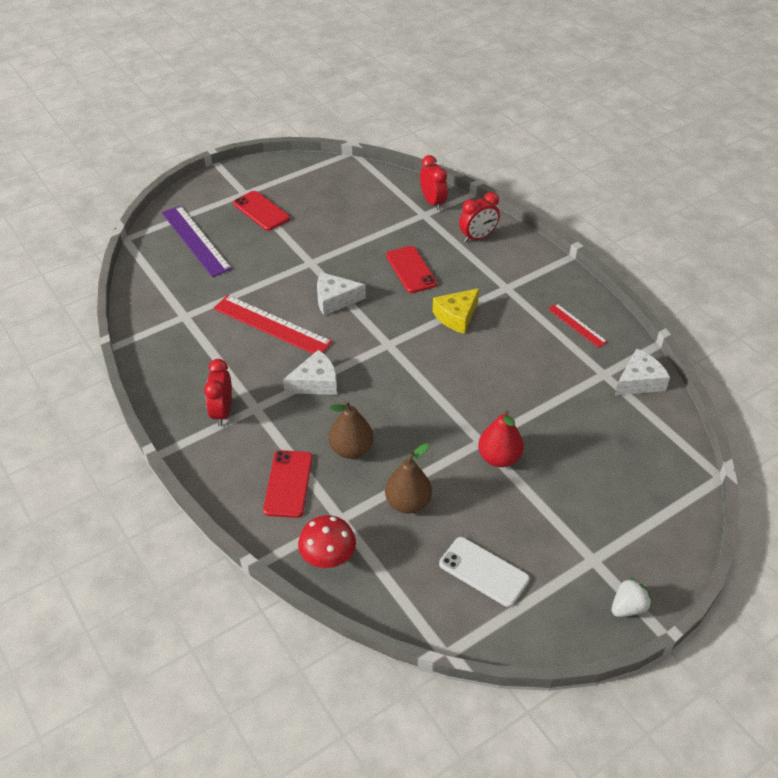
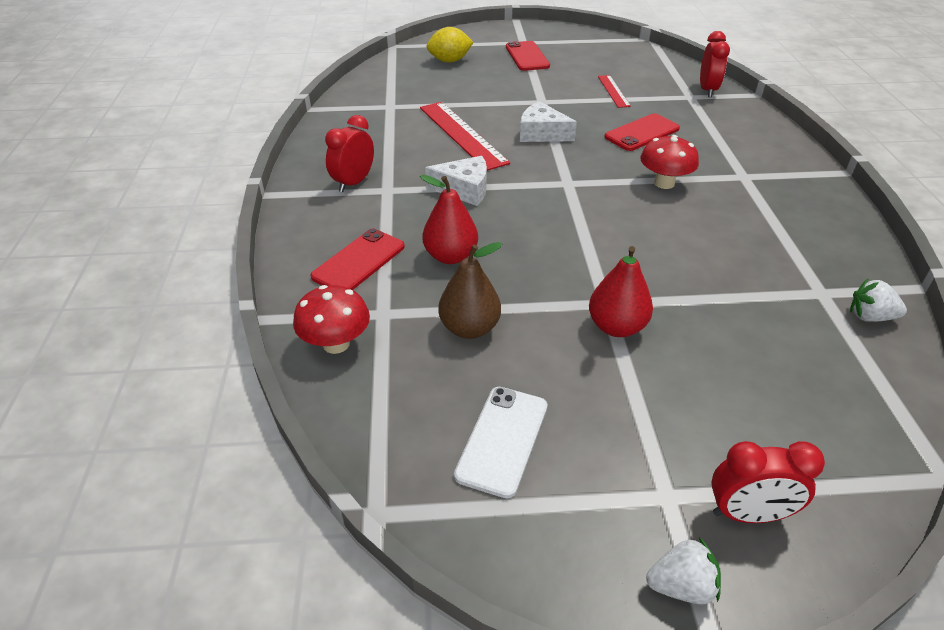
camera: 30 degrees right, 5 degrees down
(195, 240) = (449, 61): purple ruler -> yellow lemon
(351, 449) = (450, 256): brown pear -> red pear
(411, 270) = (642, 133): red phone -> red phone turned 45 degrees clockwise
(456, 316) = (664, 183): yellow cheese -> red mushroom
(477, 237) = (739, 128): red clock -> red clock (748, 514)
(483, 571) = (502, 440): white phone -> white phone turned 45 degrees clockwise
(576, 325) = (813, 234): red ruler -> red ruler (613, 91)
(639, 381) = (870, 317): white cheese -> white strawberry

